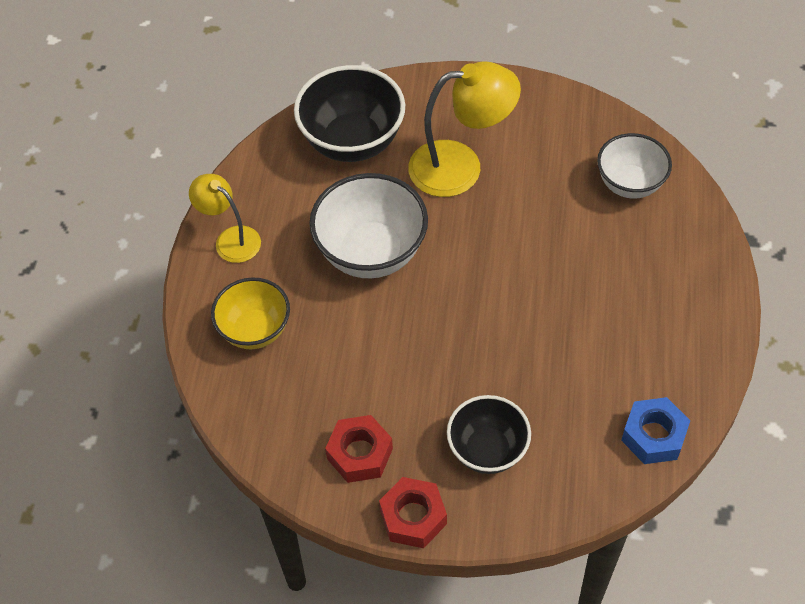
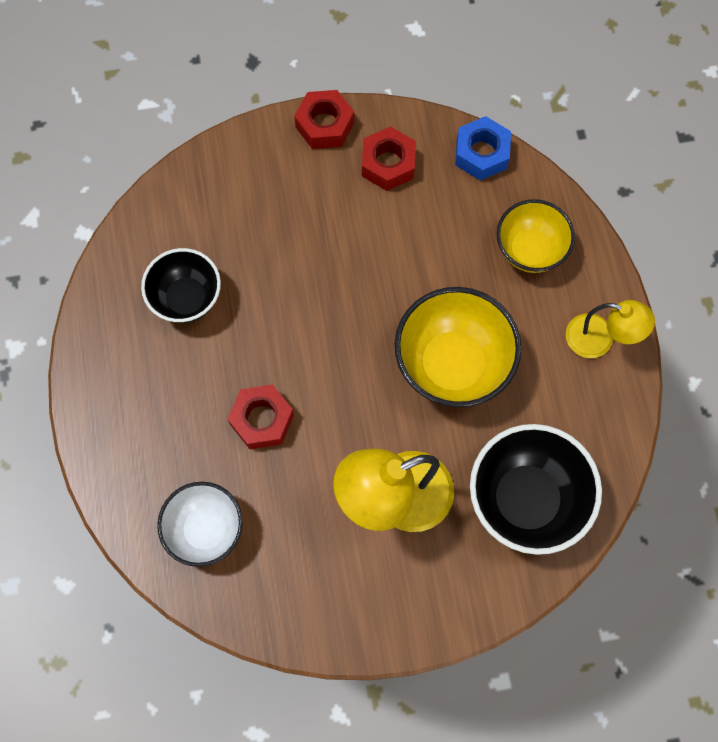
camera: 160 degrees right, 15 degrees up
(371, 253) = (452, 364): white bowl -> yellow bowl
(487, 450) = (279, 197): black bowl -> black bowl (187, 298)
(560, 252) = (262, 419): none -> red nut
(653, 436) = (135, 250): blue nut -> blue nut (481, 153)

